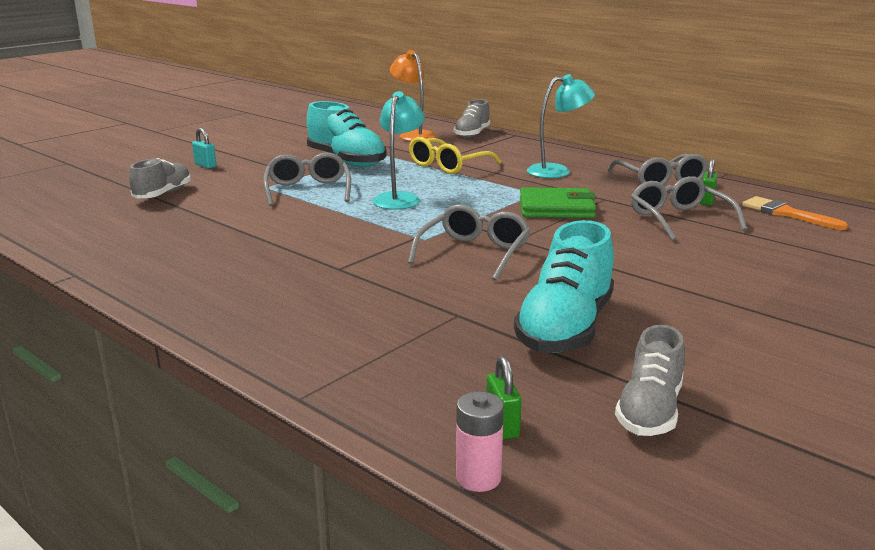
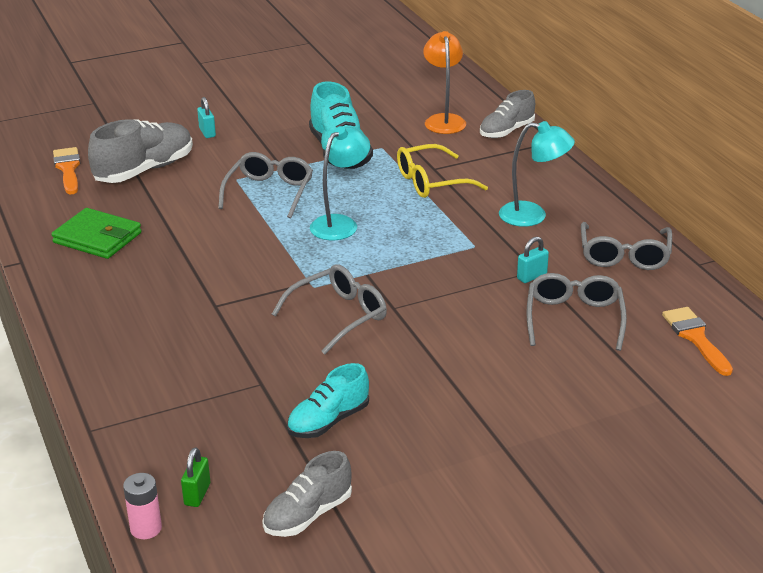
camera: 25 degrees right, 10 degrees up
(75, 204) = (68, 169): none -> orange brush
(163, 194) = (144, 170): grey shoe -> grey shoe, size x1.57
(556, 208) = (472, 273): green wallet -> green wallet (97, 238)
(565, 328) = (328, 421): turquoise shoe -> turquoise shoe, size x0.64
(608, 202) = (532, 276): none -> turquoise padlock
(706, 201) = (635, 299): green padlock -> none

